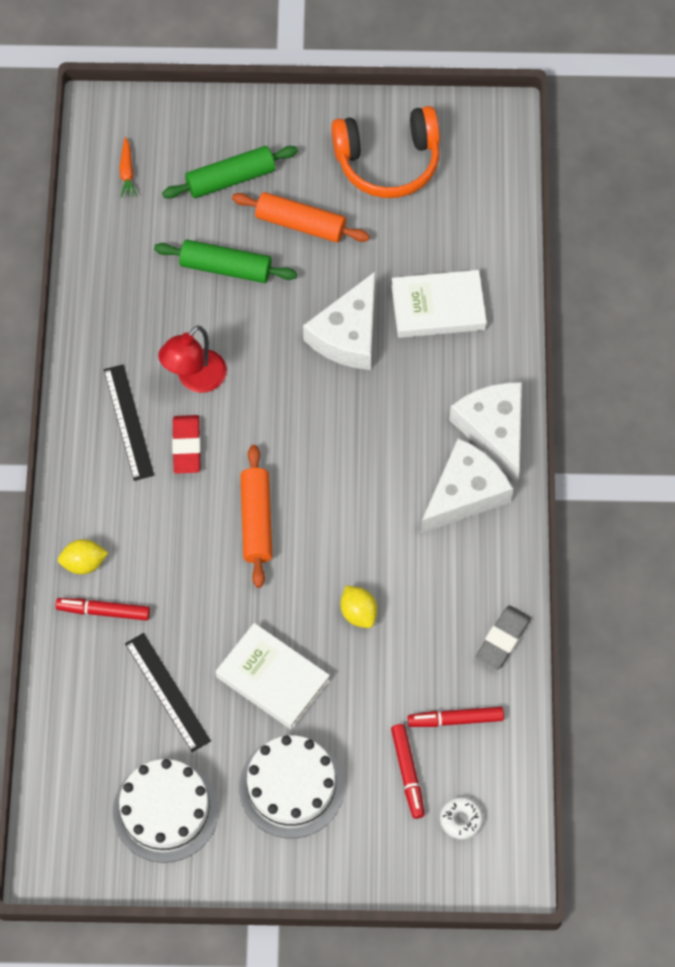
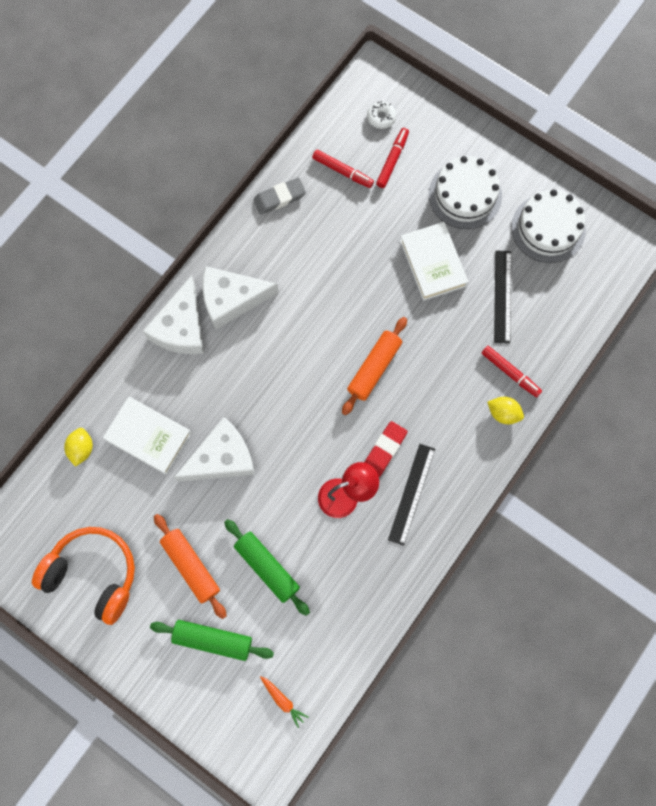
camera: 145 degrees left, 10 degrees up
(127, 172) = (283, 700): orange carrot -> orange carrot turned 105 degrees clockwise
(358, 613) = (353, 269): yellow lemon -> yellow lemon (81, 449)

